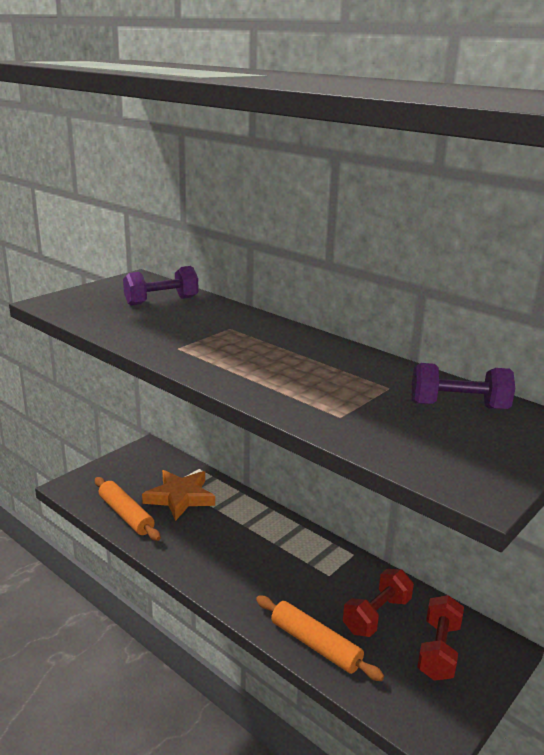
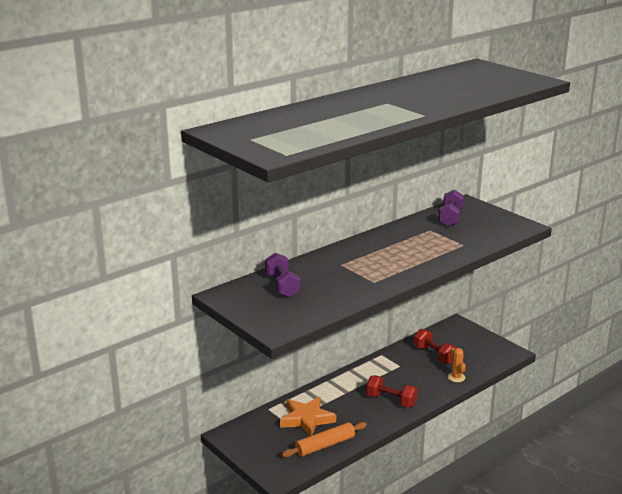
camera: 80 degrees left, 0 degrees up
(315, 644) = (456, 377): orange rolling pin -> orange cactus
(438, 650) = (459, 341): red dumbbell -> red dumbbell (391, 400)

